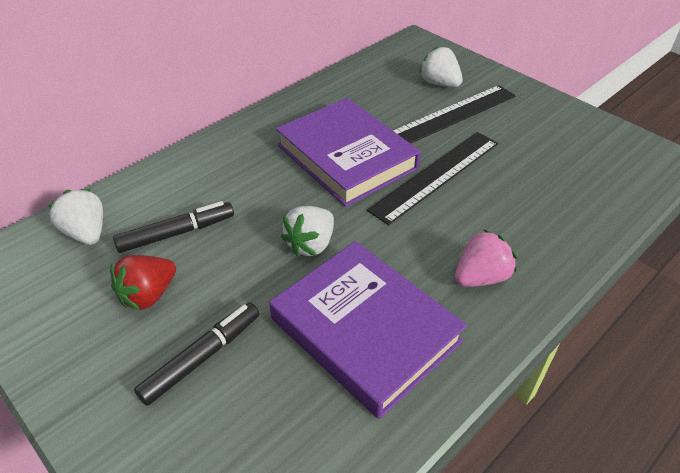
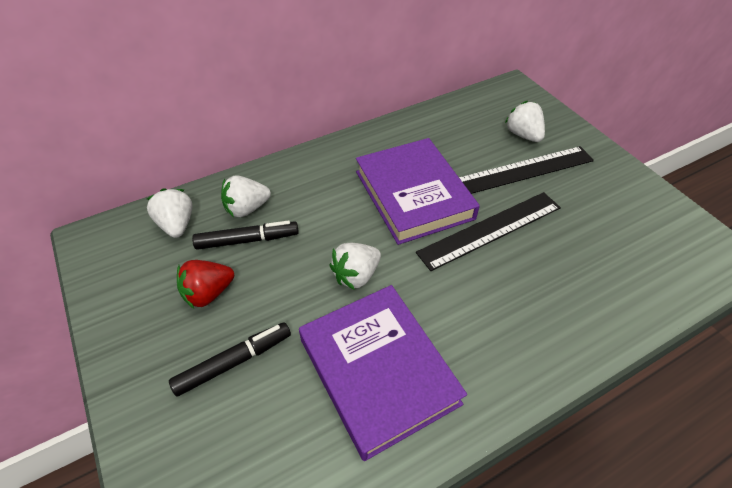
camera: 15 degrees right, 5 degrees up
(165, 202) = (247, 208): none -> white strawberry
(480, 277) = (500, 343): pink strawberry -> none

